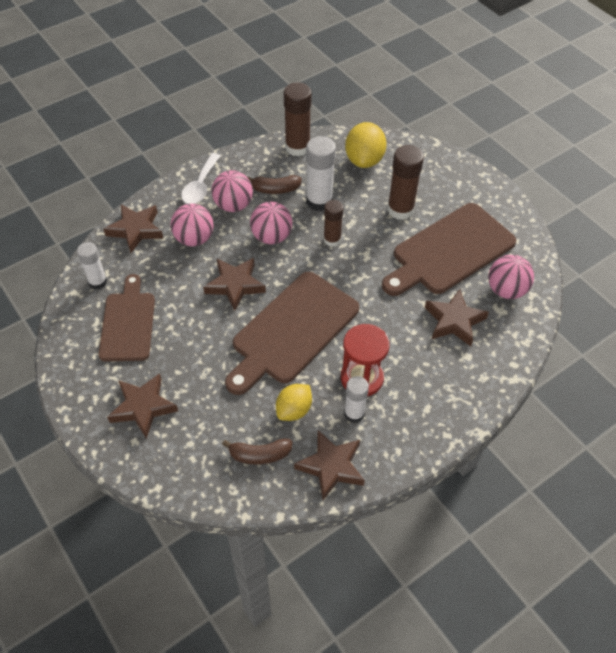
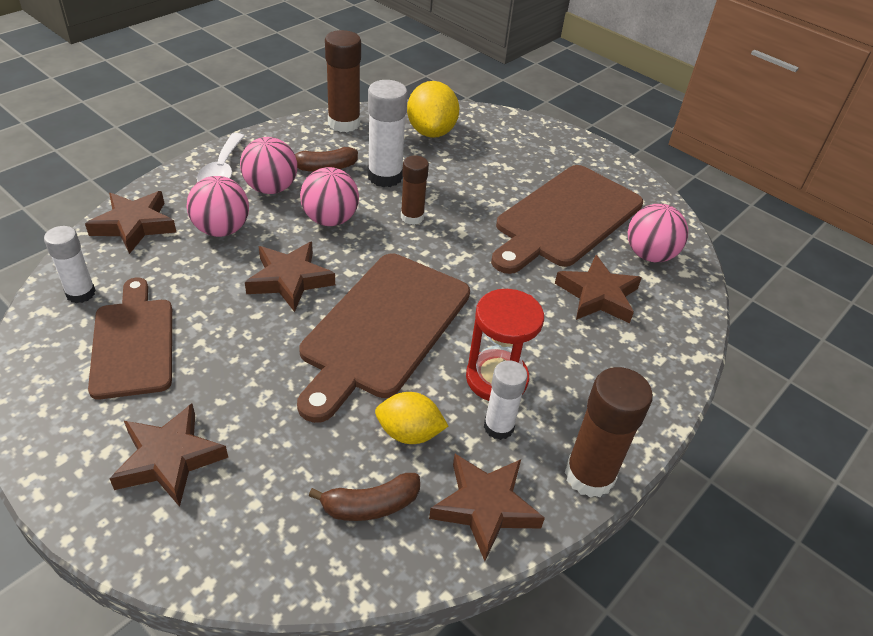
camera: 15 degrees left, 10 degrees down
(294, 410) = (409, 433): yellow lemon -> yellow lemon turned 75 degrees clockwise
(400, 209) = (490, 179): brown glue stick -> brown glue stick (589, 475)

